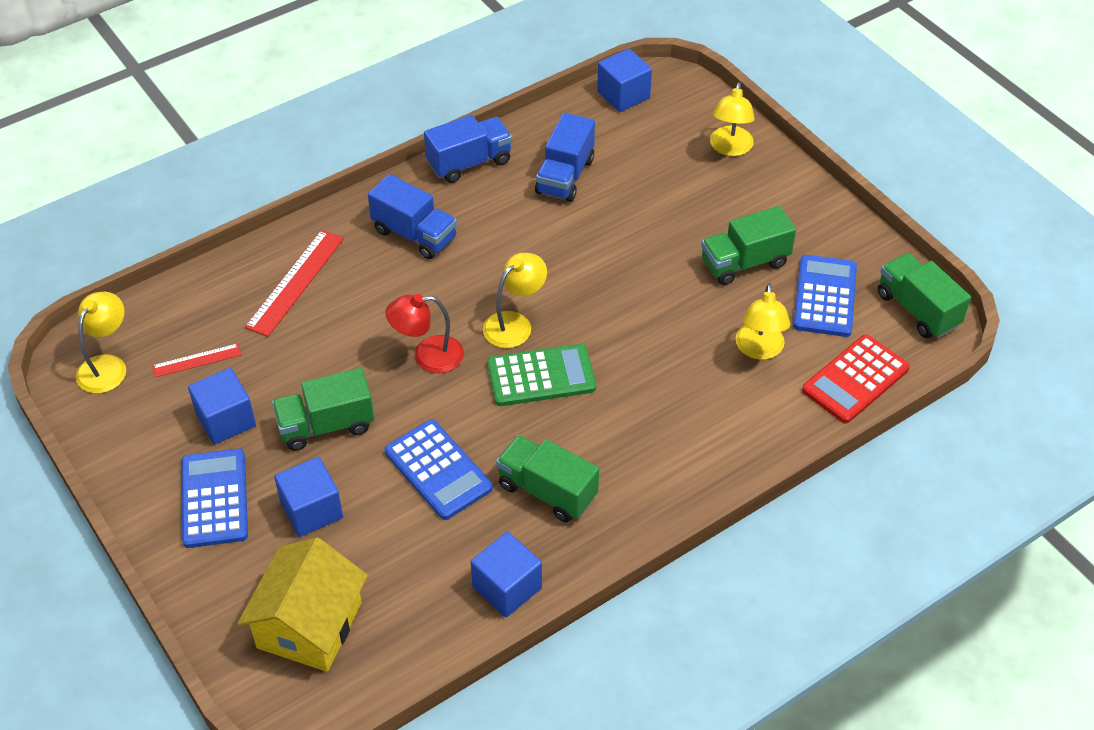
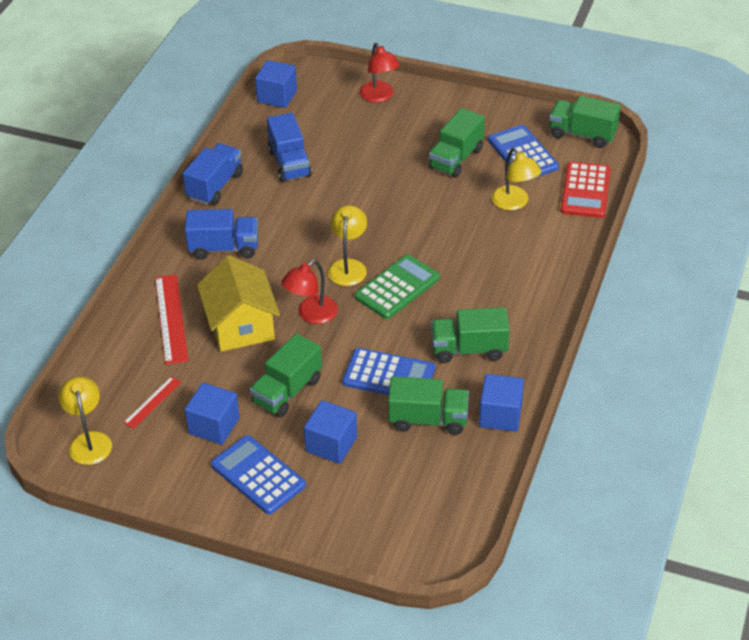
camera: 35 degrees left, 5 degrees down
(309, 625) = (401, 508): yellow house -> yellow house (241, 325)
(430, 544) = (428, 419): none -> green truck
(730, 148) = (379, 96): yellow lamp -> red lamp

